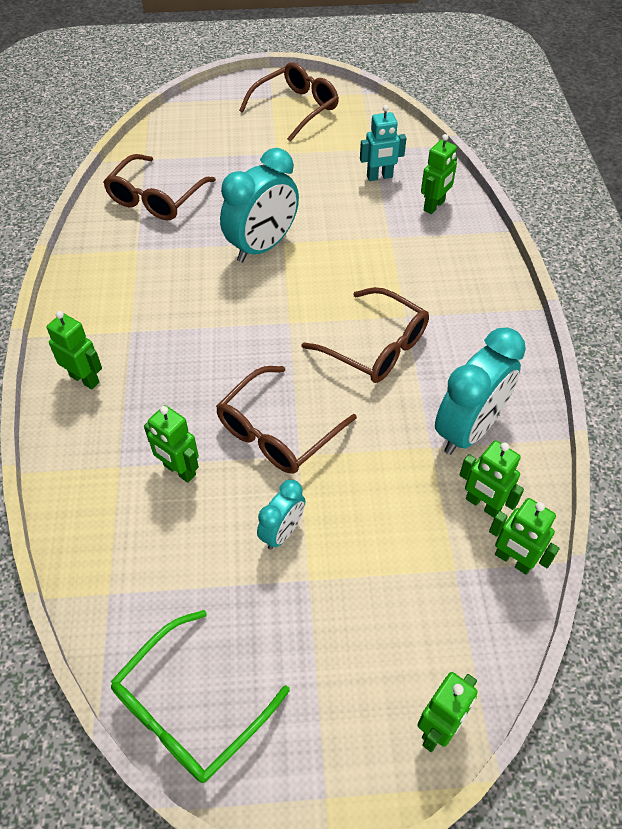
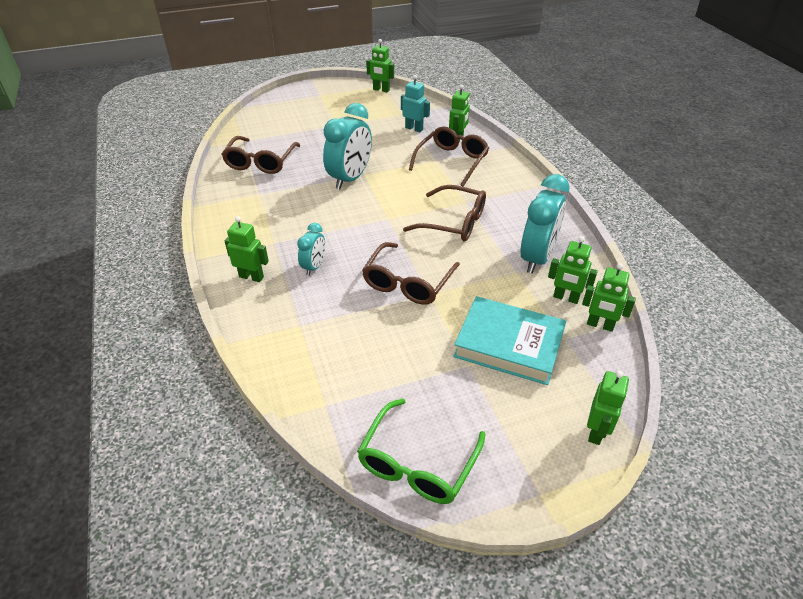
camera: 15 degrees left, 10 degrees down
(179, 470) = (346, 319): green robot -> green robot (381, 90)
(282, 532) = (437, 341): turquoise clock -> turquoise clock (314, 267)
(296, 108) = (340, 99): brown glasses -> brown glasses (452, 161)
(374, 561) = (509, 344): none -> turquoise book
(379, 177) = (414, 128): turquoise robot -> turquoise robot turned 120 degrees counterclockwise

